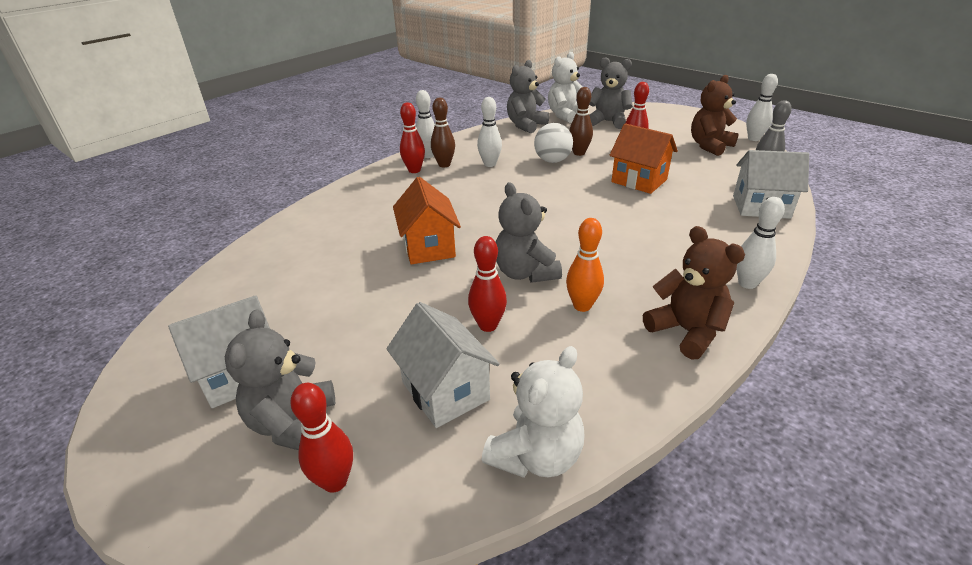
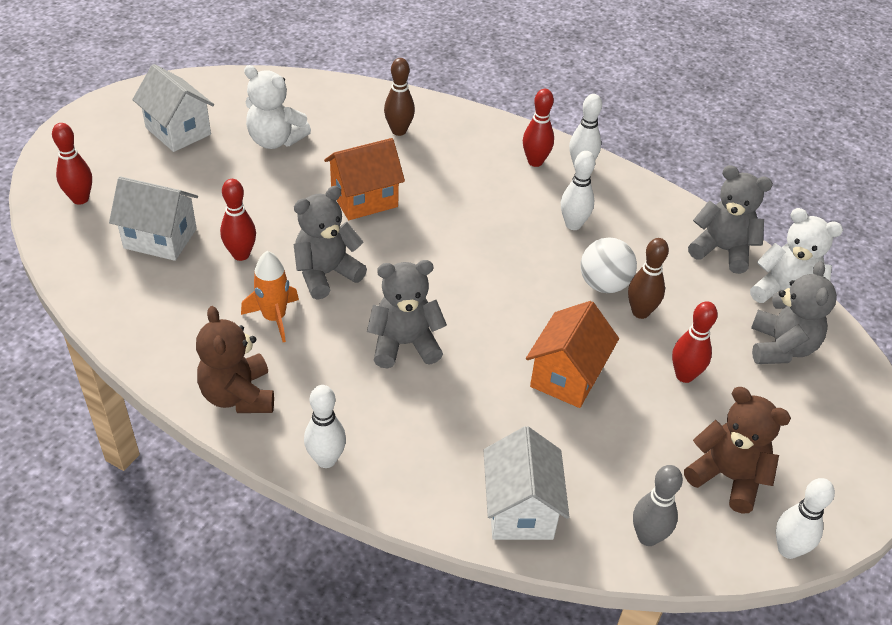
camera: 75 degrees right, 10 degrees up
(293, 423) = (130, 168): grey teddy bear -> grey teddy bear (404, 344)
(444, 164) = (558, 184): brown bowling pin -> brown bowling pin (399, 131)
(445, 391) = (160, 238): white house -> white house turned 60 degrees clockwise
(536, 455) = (94, 293): white teddy bear -> white teddy bear (275, 140)
(582, 306) = (274, 318): orange bowling pin -> orange rocket
(686, 331) = (238, 395): brown teddy bear -> brown teddy bear turned 120 degrees clockwise

